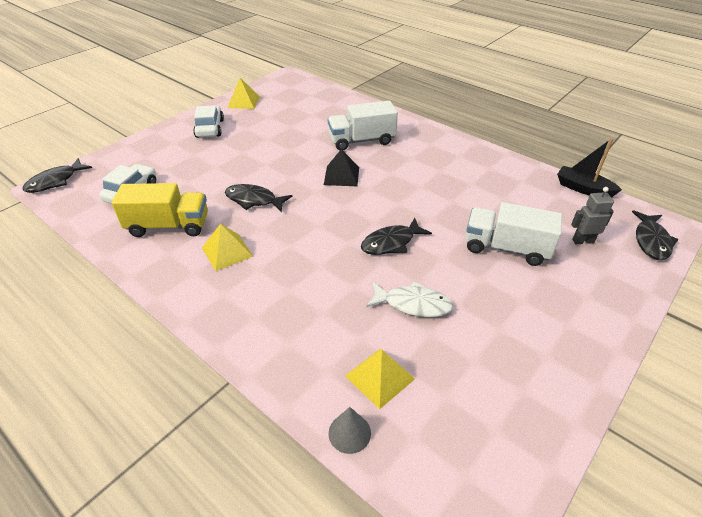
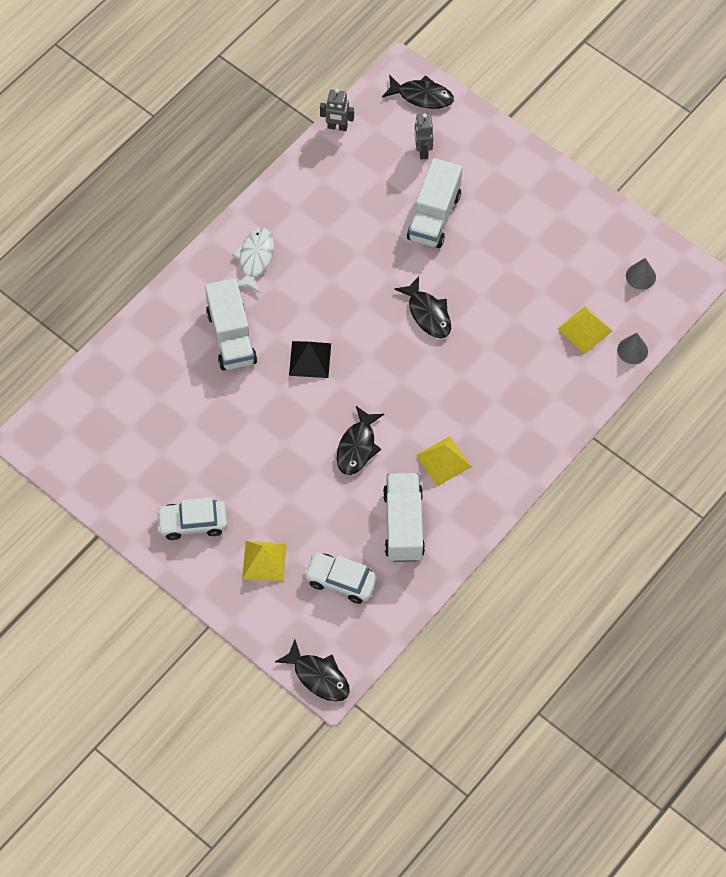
camera: 90 degrees left, 20 degrees up
(168, 226) = (403, 525): yellow truck -> white truck
(243, 102) = (115, 491): yellow pyramid -> yellow pyramid (264, 561)
(413, 304) = (508, 301): white fish -> white fish (255, 259)
(471, 450) = (640, 276): none -> grey cone
(583, 189) = (337, 127): black boat -> grey robot

